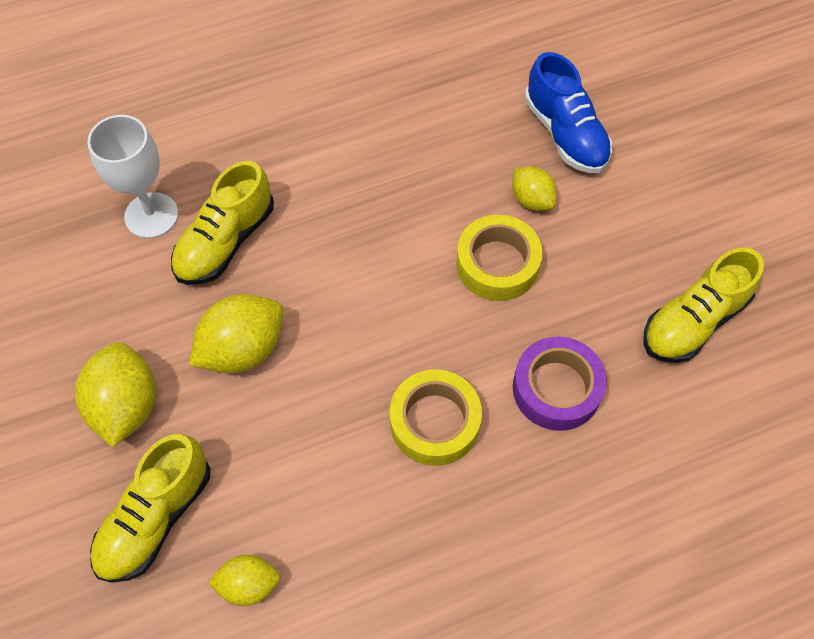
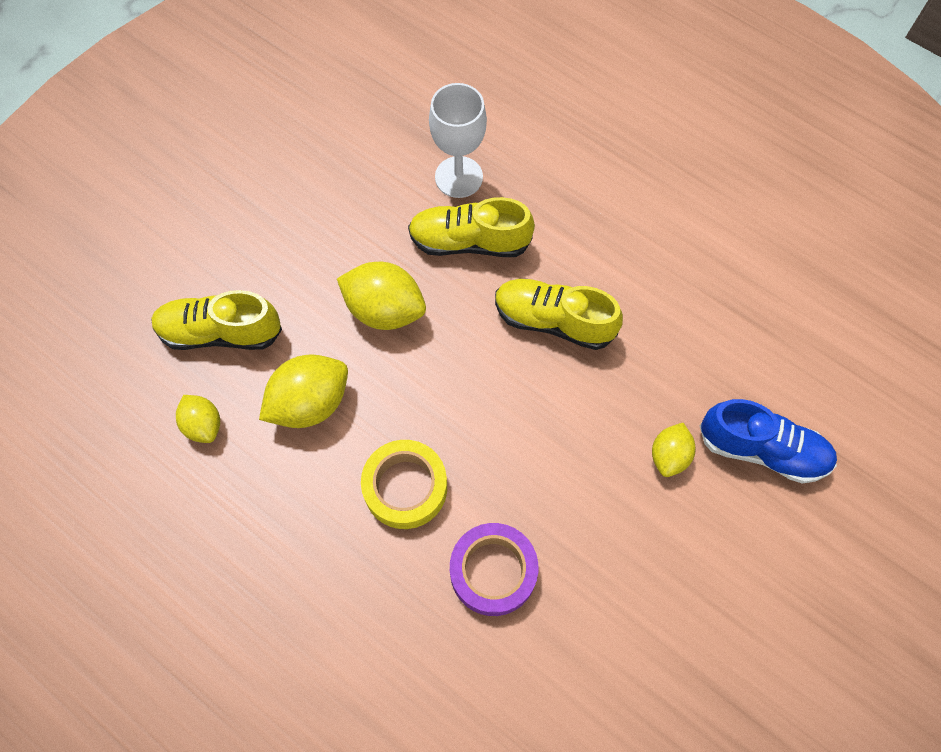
camera: 60 degrees right, 5 degrees up
(126, 406) = (293, 259): yellow lemon -> yellow lemon (310, 403)
(497, 264) = (583, 460): yellow tape -> none
(565, 134) = (762, 449): blue shoe -> blue shoe turned 105 degrees counterclockwise
(693, 321) = (635, 663): yellow shoe -> yellow shoe (553, 321)

